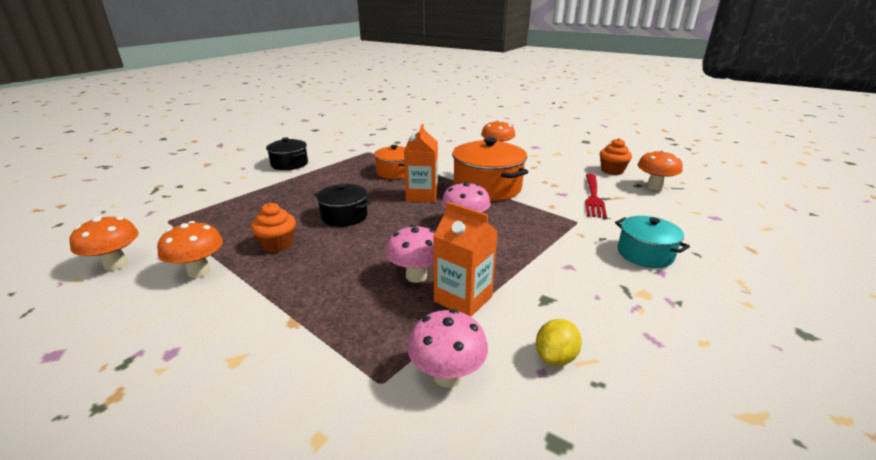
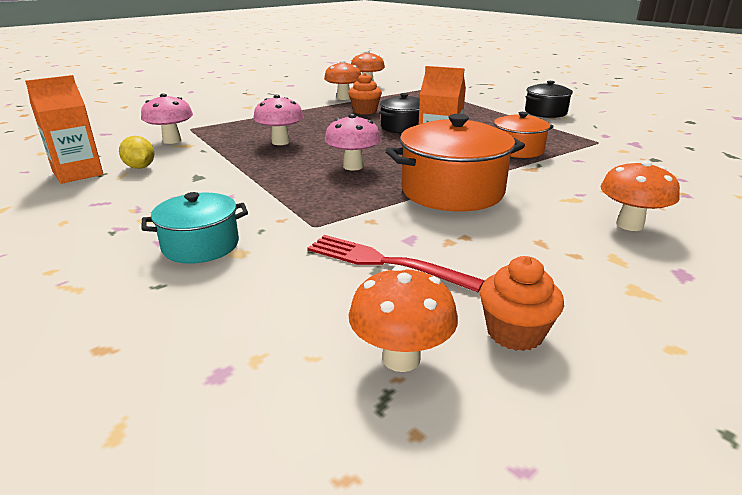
camera: 105 degrees right, 0 degrees up
(463, 299) = (235, 152): orange carton -> orange carton (78, 173)

